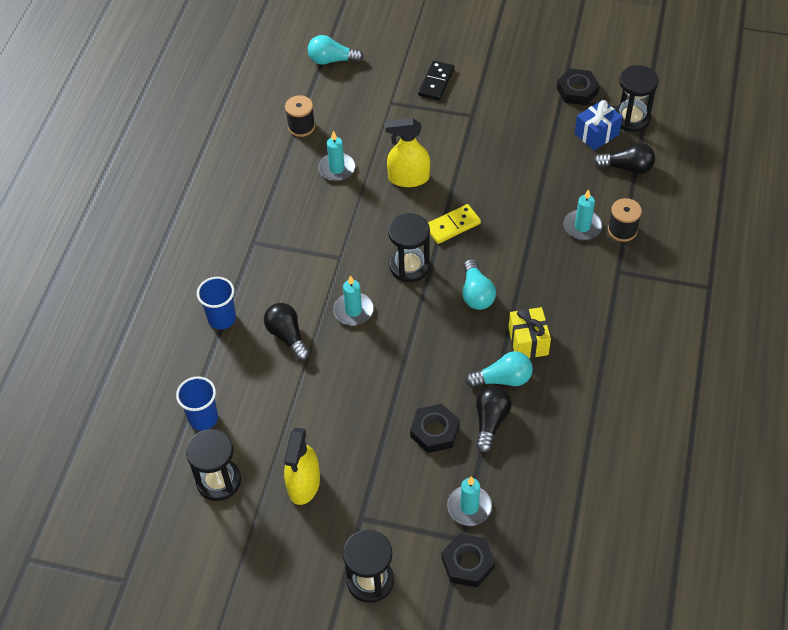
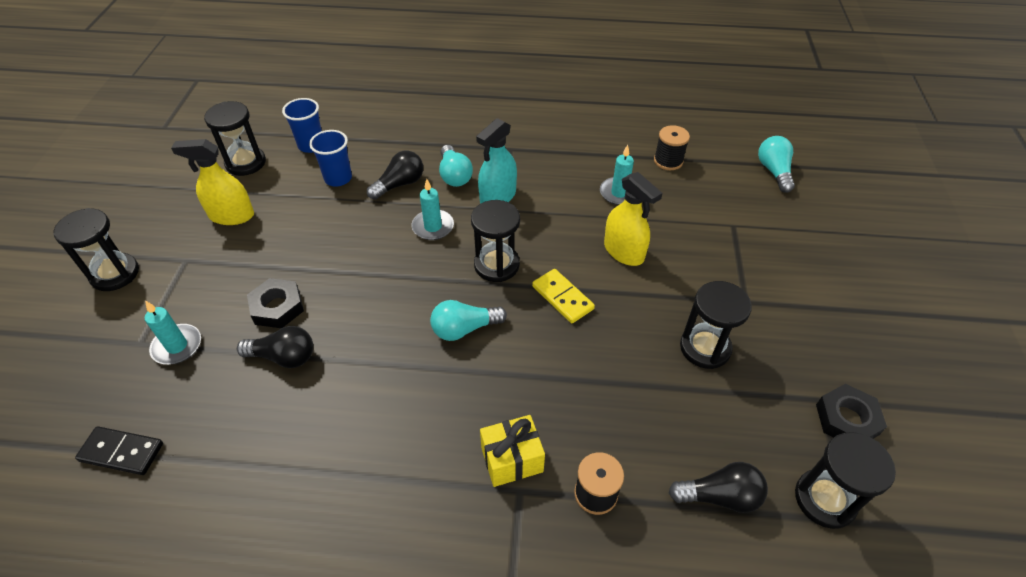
camera: 80 degrees right, 5 degrees down
(222, 319) = (418, 141): blue cup -> blue cup (338, 178)
(322, 258) = (498, 197): none -> turquoise spray bottle
(408, 178) = (624, 251): yellow spray bottle -> yellow spray bottle turned 150 degrees clockwise
(436, 82) = (784, 261): black domino -> black domino (122, 452)
(467, 563) = (109, 350): black nut -> none
(503, 379) = (341, 365): turquoise light bulb -> turquoise light bulb (454, 175)
(512, 148) = (705, 348): none -> black hourglass
(528, 341) = (396, 387): yellow gift -> yellow gift (512, 459)
(582, 226) = (591, 439): turquoise candle -> none
(596, 134) = (771, 450): blue gift -> none
(627, 167) = (720, 496): black light bulb -> black light bulb turned 90 degrees counterclockwise

